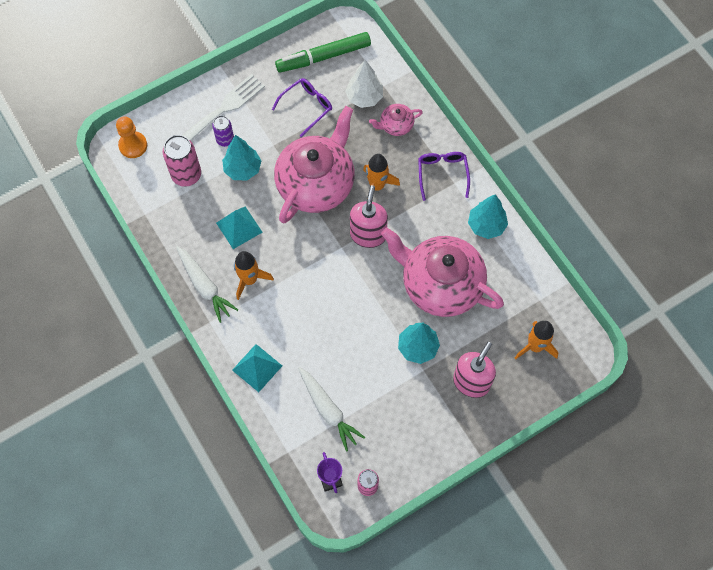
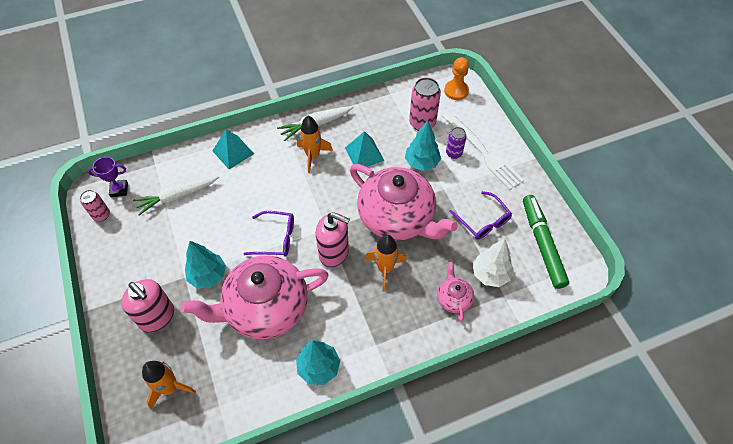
camera: 100 degrees right, 10 degrees down
(440, 284) = (265, 308): pink teapot -> pink teapot turned 150 degrees counterclockwise
(442, 174) = (388, 334): purple glasses -> purple glasses (276, 238)

